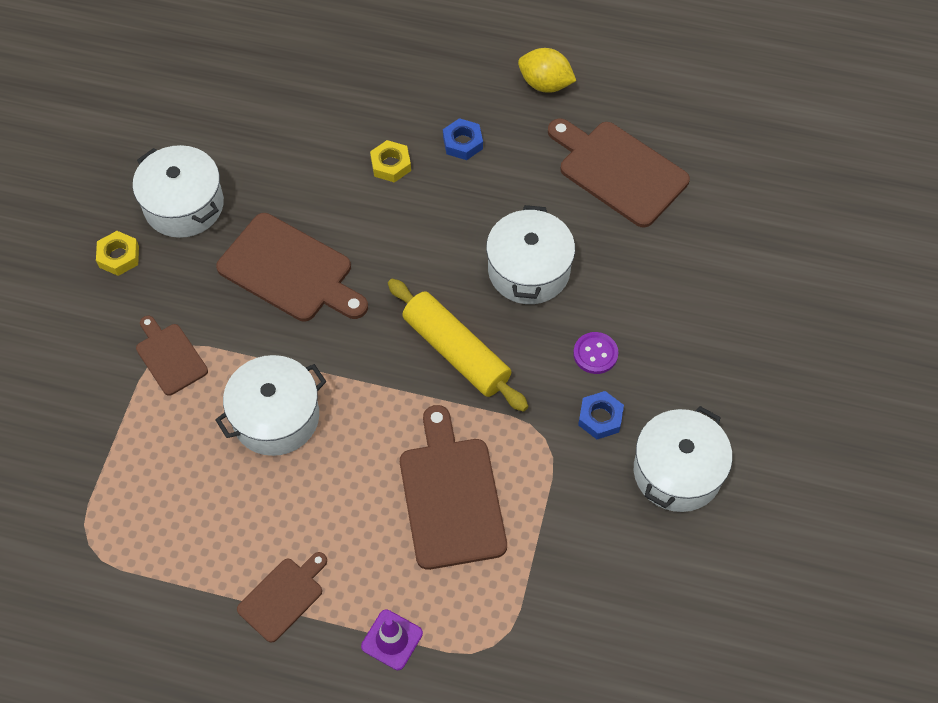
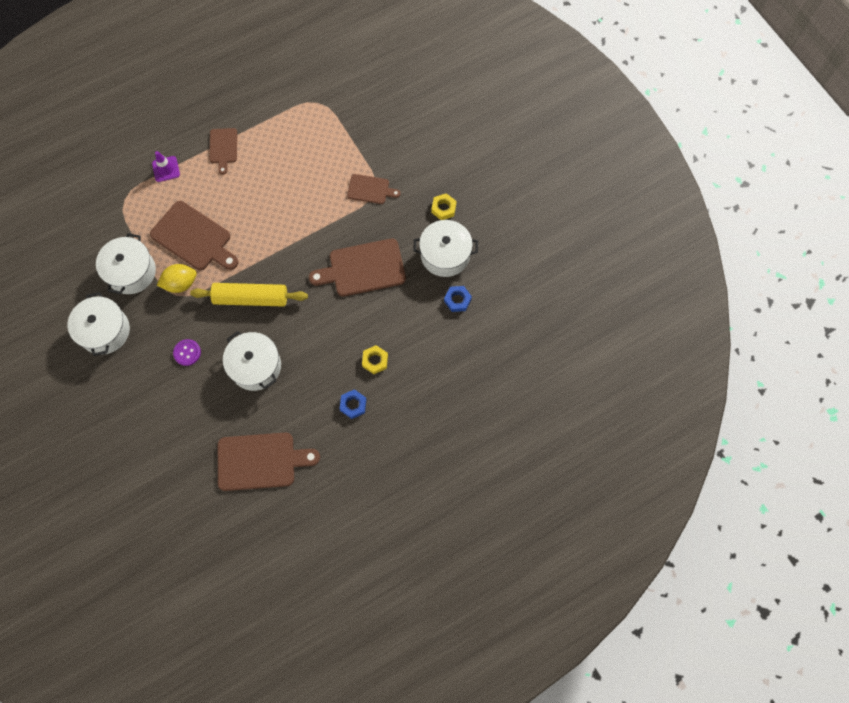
camera: 135 degrees right, 10 degrees up
(276, 417) = (299, 205): white pot -> white pot (131, 272)
(545, 84) = (346, 480): yellow lemon -> yellow lemon (181, 283)
(600, 418) = (159, 325): blue nut -> blue nut (457, 300)

